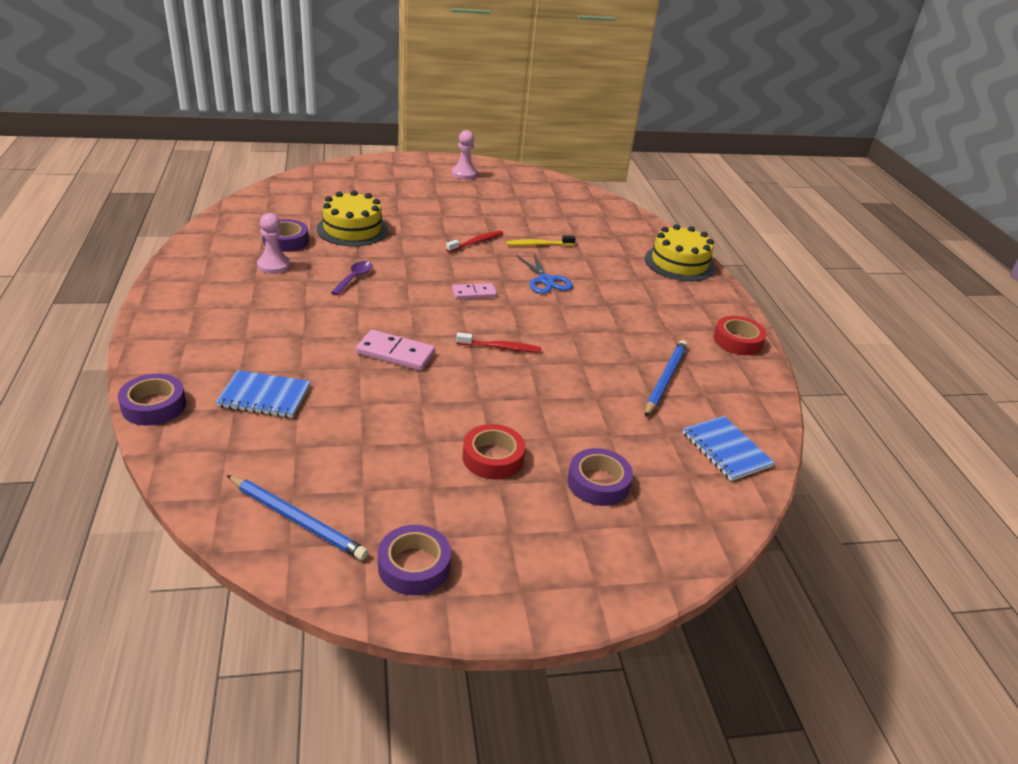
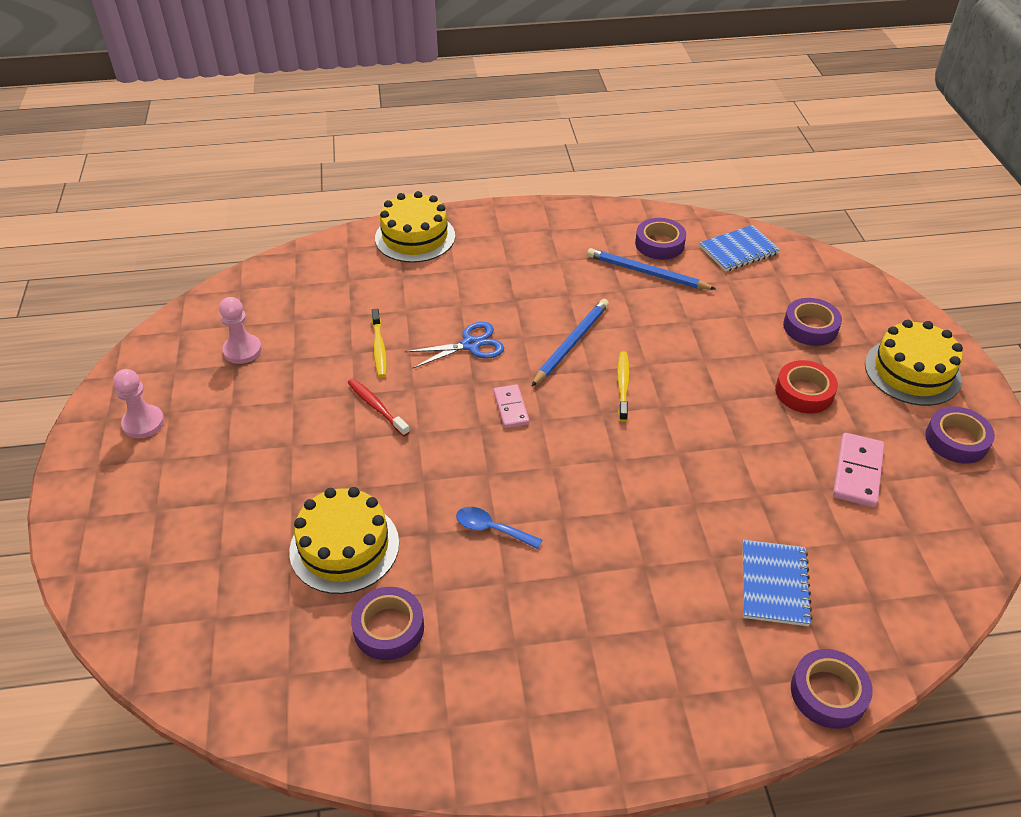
camera: 85 degrees left, 10 degrees up
(274, 265) = (469, 630): pink pawn -> pink pawn (242, 350)
(297, 519) = (942, 525): blue pencil -> blue pencil (571, 343)
(354, 278) = (491, 529): purple spoon -> blue spoon
(395, 353) = (657, 473): pink domino -> pink domino (857, 472)
(500, 347) = (622, 385): red toothbrush -> yellow toothbrush
(529, 555) = (912, 372): none -> yellow cake
(717, 393) = (659, 244): none -> purple tape
(737, 341) = (568, 219): red tape -> none

